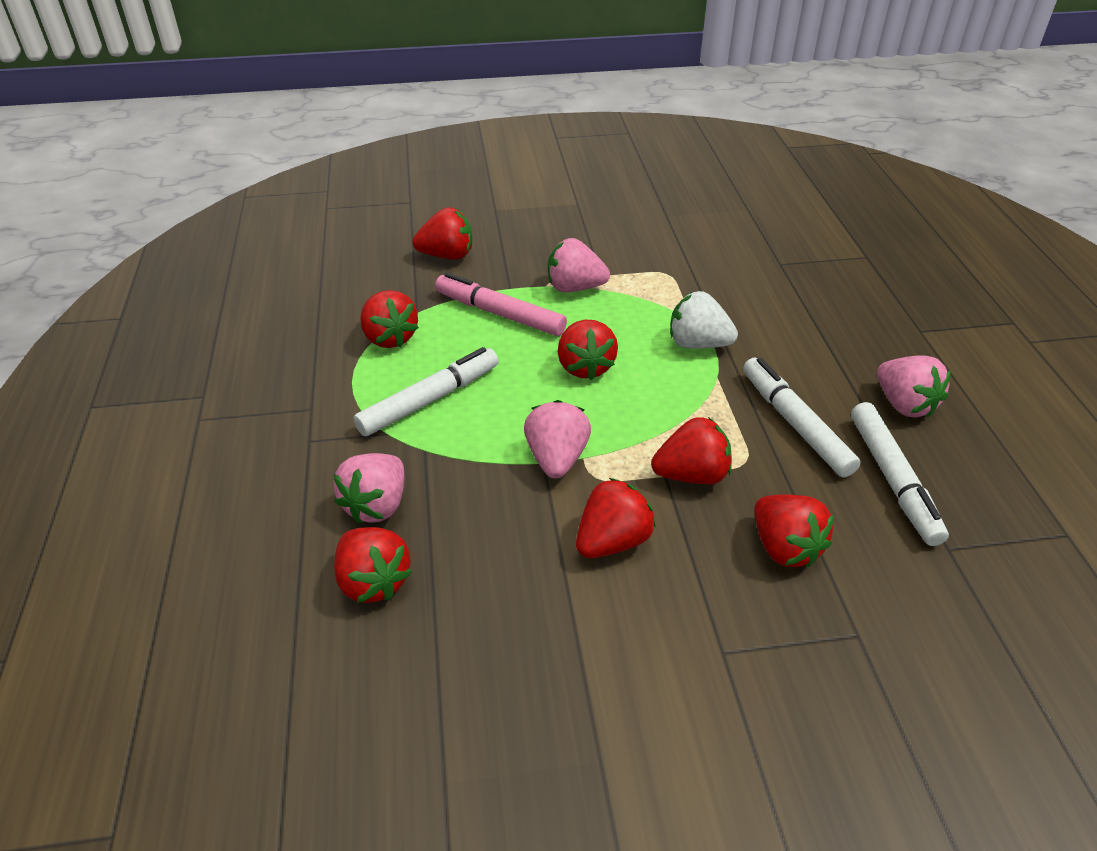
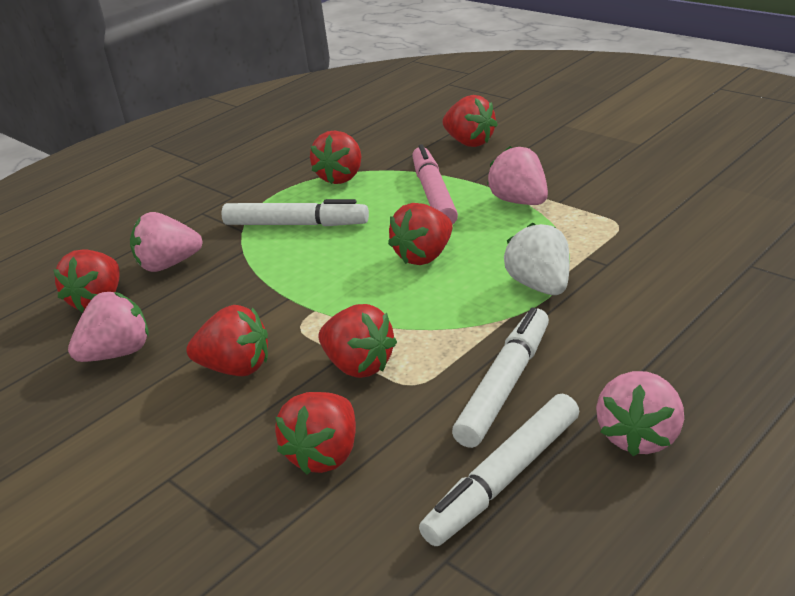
camera: 55 degrees right, 10 degrees down
(556, 458) = (299, 300): pink strawberry -> pink strawberry (118, 353)

